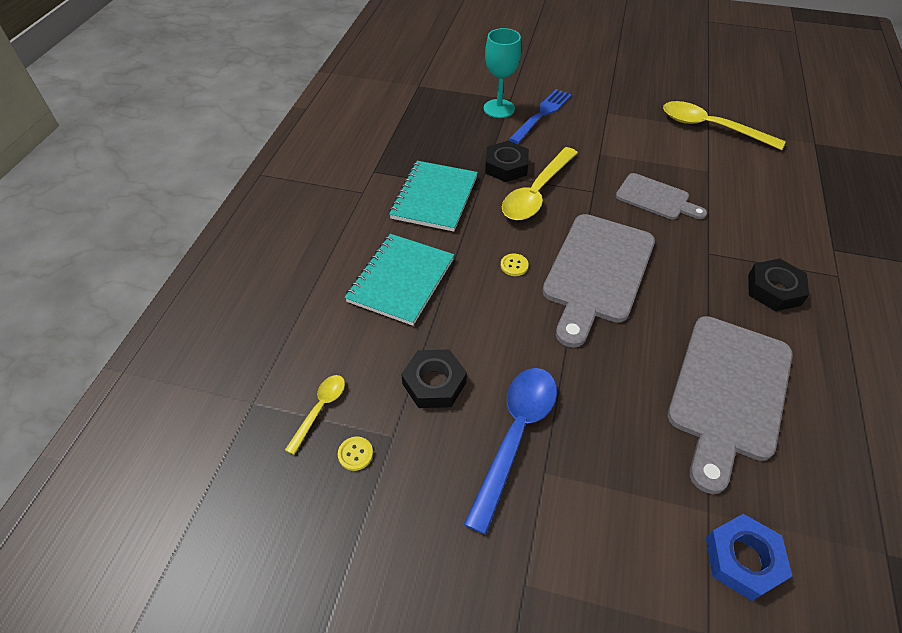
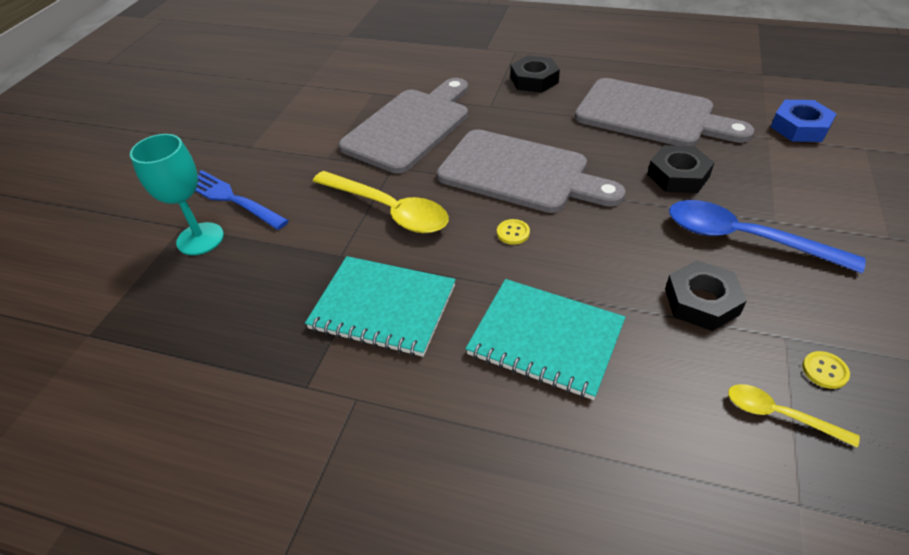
camera: 85 degrees left, 5 degrees down
(506, 166) = (331, 235): black nut -> black nut (678, 175)
(656, 198) = (410, 127): grey cutting board -> grey cutting board, size x1.76
(711, 127) = (305, 83): yellow spoon -> none

